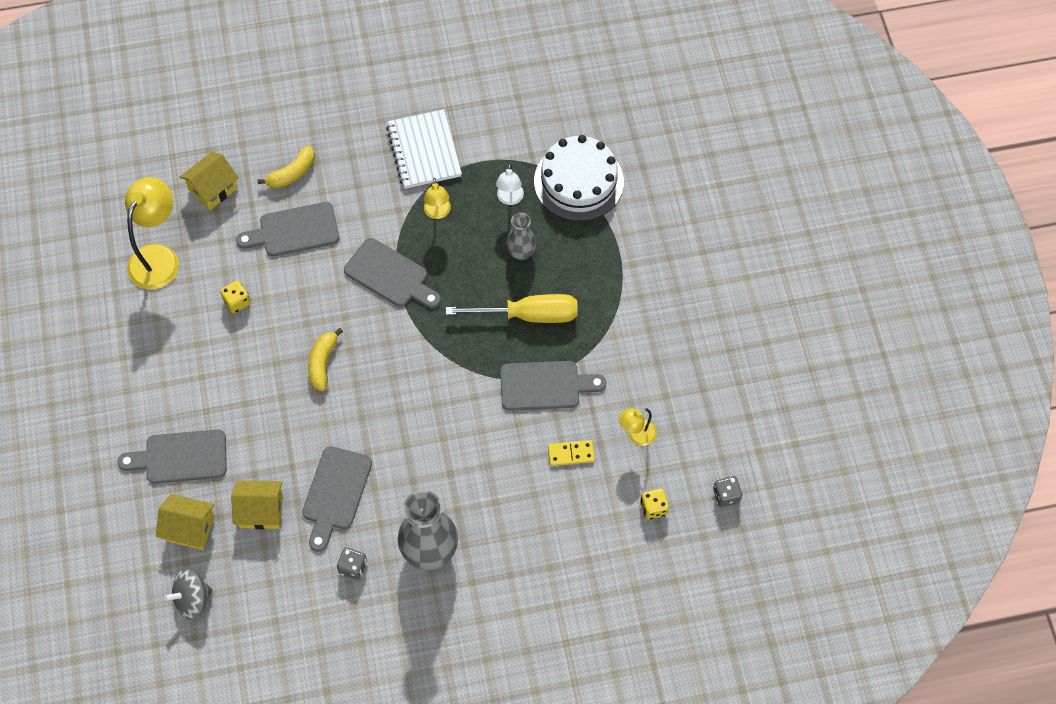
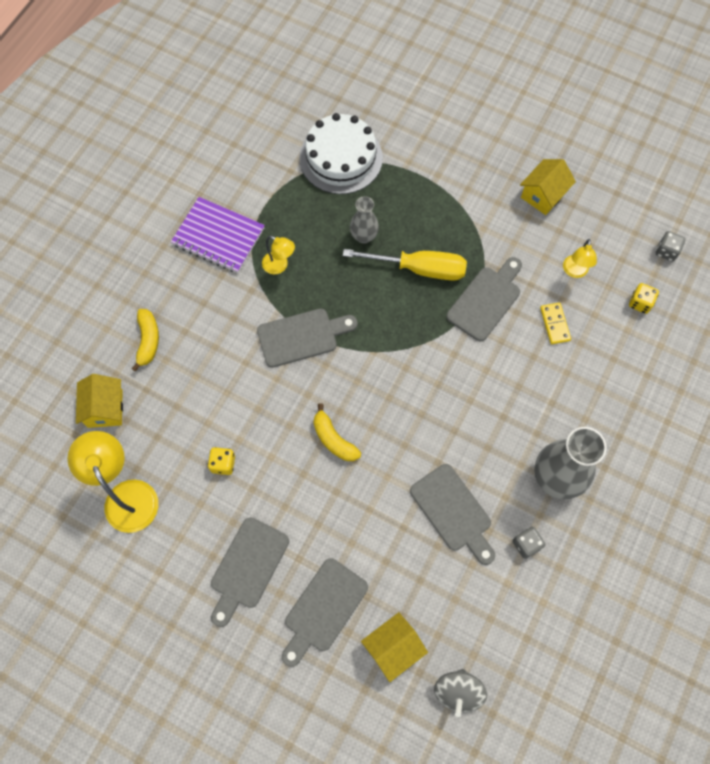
camera: 50 degrees left, 5 degrees up
(261, 511) = (423, 579): yellow house -> yellow house (543, 195)
(294, 231) = (200, 376): grey cutting board -> grey cutting board (247, 567)
(424, 151) = (218, 236): white notebook -> purple notebook
(509, 199) = (313, 211): white lamp -> none
(529, 315) = (419, 268): yellow screwdriver -> yellow screwdriver turned 60 degrees clockwise
(571, 454) = (555, 324): yellow domino -> yellow domino turned 45 degrees counterclockwise

